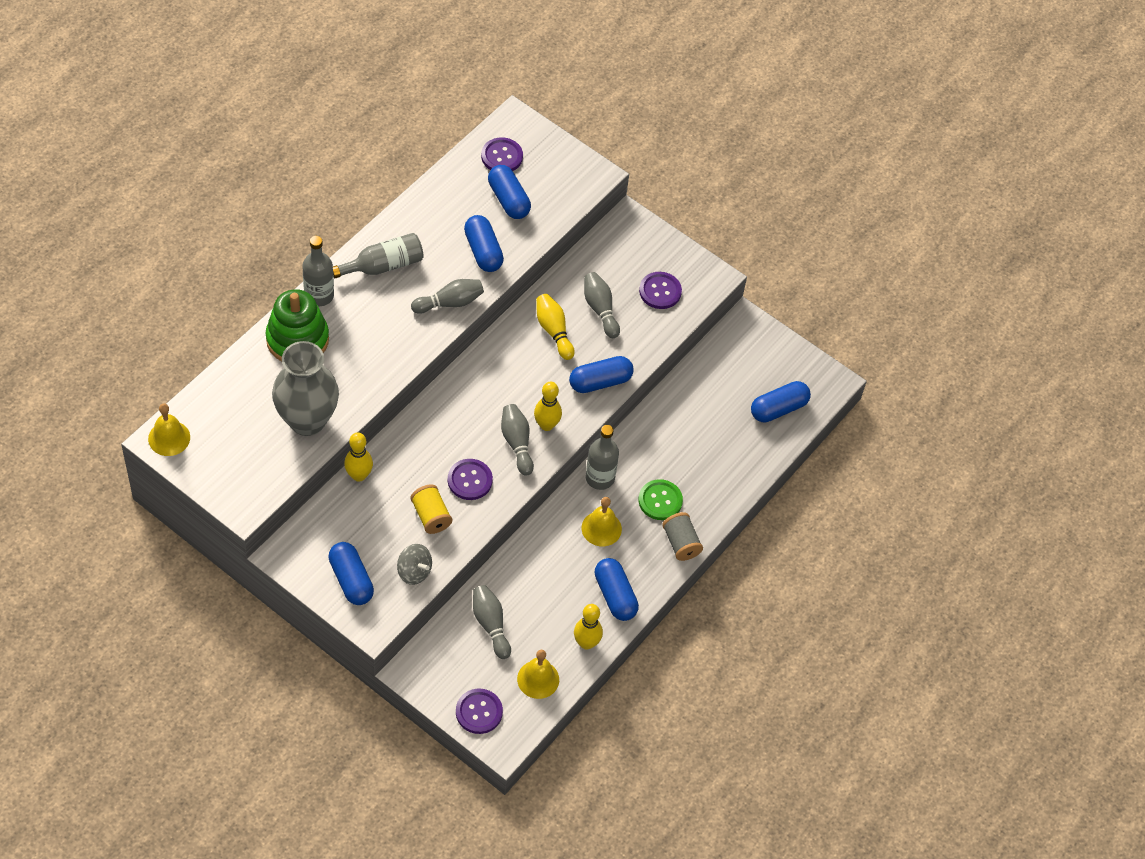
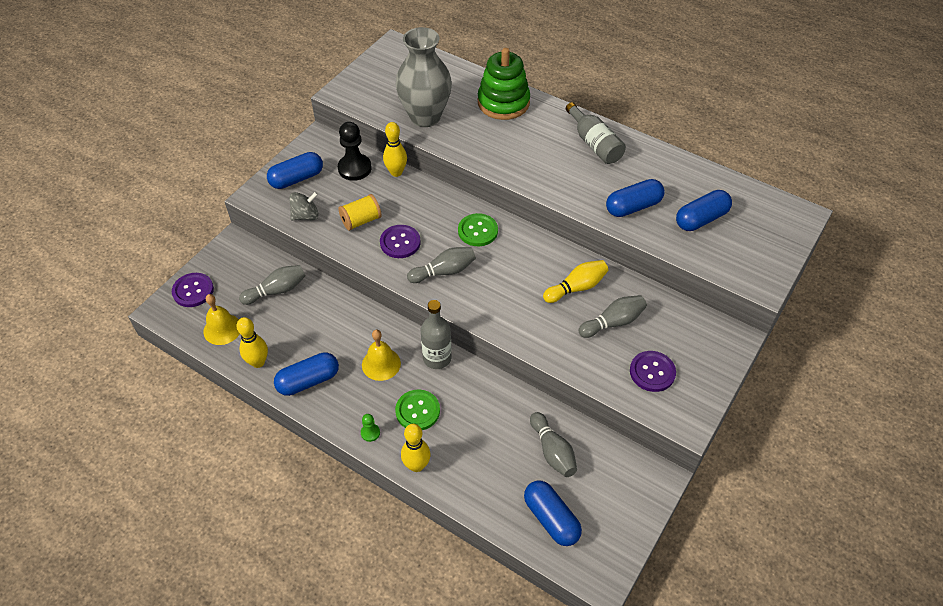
camera: 90 degrees right, 5 degrees down
(169, 438) = (398, 49): yellow bell -> none
(319, 295) = (551, 109): grey bottle -> none
(344, 518) = (354, 168): none -> black pawn
(414, 571) = (306, 216): grey spinning top -> grey spinning top turned 150 degrees counterclockwise
(450, 303) = (567, 190): grey bowling pin -> grey bowling pin (552, 451)
(464, 406) = (478, 231): none -> green button
(502, 156) = (751, 209): purple button -> none
(546, 425) = (468, 291): yellow bowling pin -> yellow bowling pin (416, 465)
(600, 382) = (526, 329): blue capsule -> none
(681, 543) = (370, 433): grey spool -> green pawn

